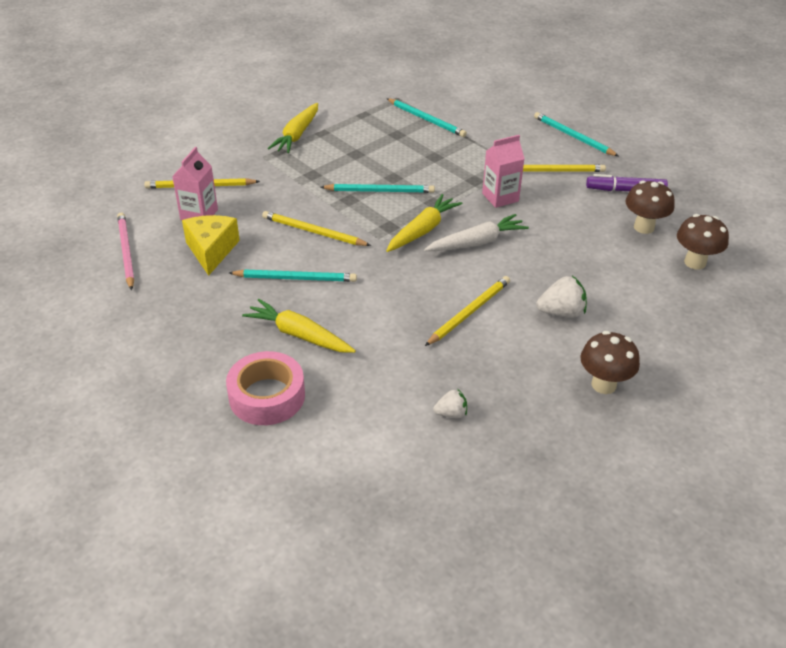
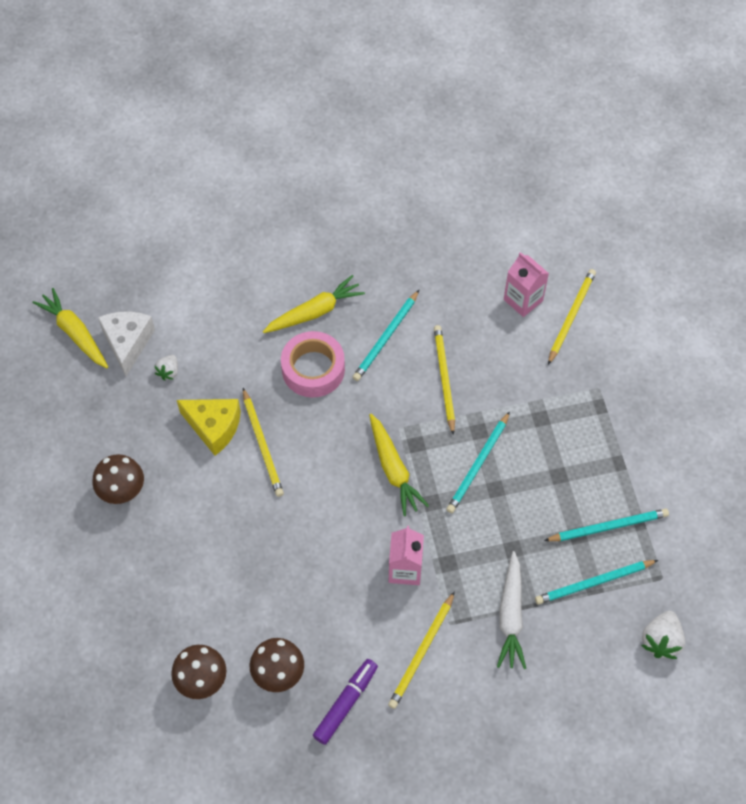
camera: 120 degrees right, 20 degrees up
(126, 252) = (496, 231): pink pencil -> none
(211, 251) = (462, 291): yellow cheese -> yellow cheese (214, 427)
(267, 396) = (263, 266): pink tape -> pink tape (313, 369)
(297, 135) = (626, 436): yellow carrot -> yellow carrot (74, 333)
(313, 232) = (444, 378): yellow pencil -> yellow pencil turned 60 degrees counterclockwise
(445, 466) = (128, 343): none -> white cheese
(477, 242) = (348, 505): white carrot -> white carrot (510, 616)
(561, 313) = (216, 515): white strawberry -> white strawberry (661, 640)
(573, 136) = (475, 723): turquoise pencil -> turquoise pencil (608, 527)

